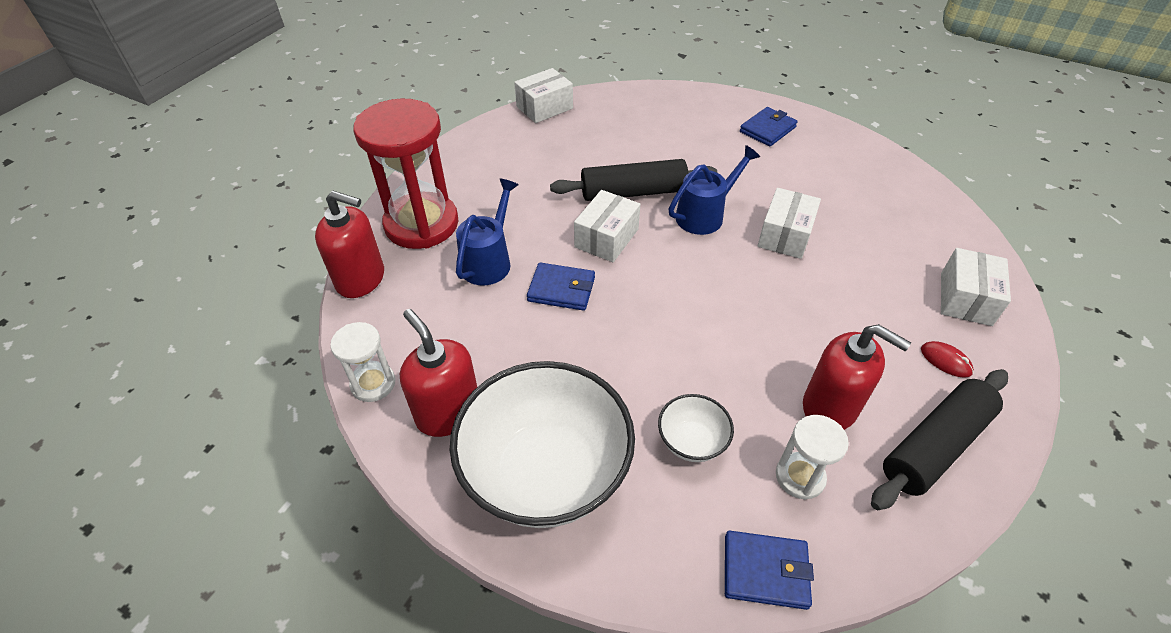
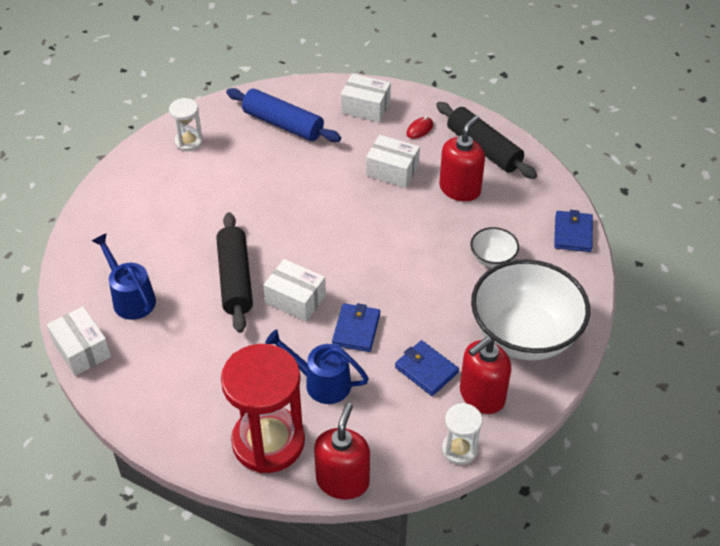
camera: 90 degrees left, 0 degrees up
(705, 215) = (269, 233): blue watering can -> blue watering can (130, 297)
(767, 129) = (153, 179): blue wallet -> blue wallet (426, 370)
(785, 235) = (297, 187): white box -> white box (392, 171)
(800, 477) = (511, 210): white hourglass -> white hourglass (189, 142)
(894, 219) = (283, 124): none -> blue rolling pin

